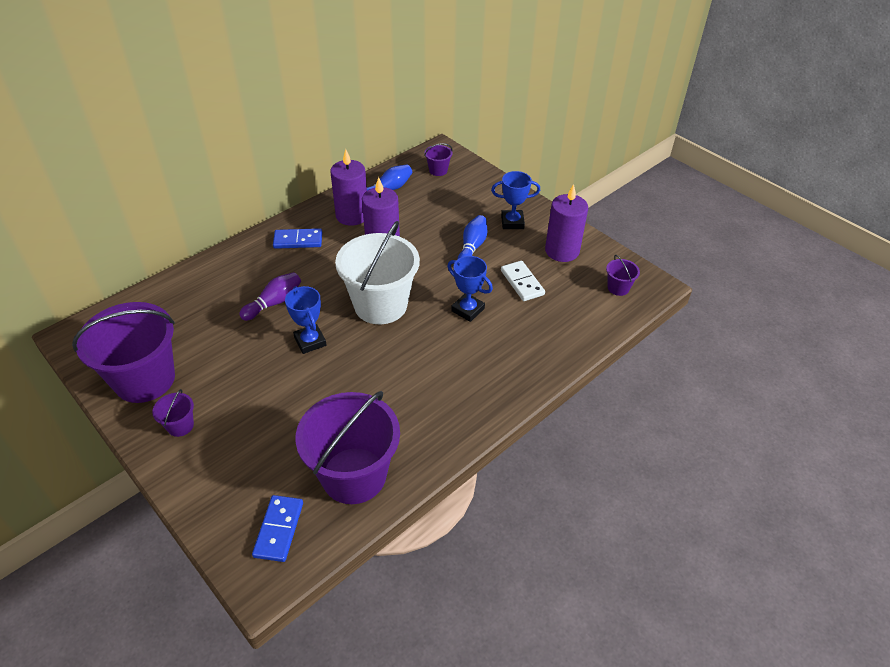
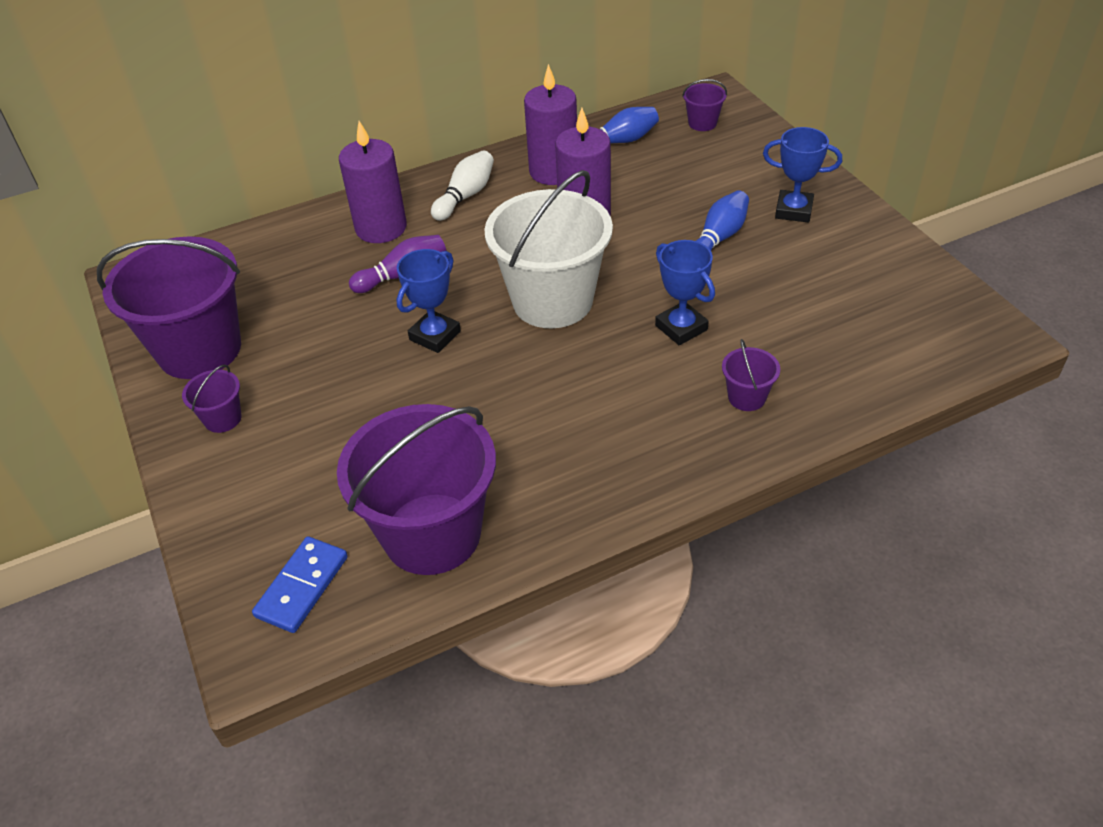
camera: 20 degrees right, 0 degrees up
(298, 240) = (465, 196): blue domino -> white bowling pin
(310, 341) = (435, 336): blue trophy -> blue trophy turned 45 degrees clockwise
(522, 282) = (780, 301): white domino -> none
(562, 251) = (861, 263): purple candle -> purple candle (381, 228)
(618, 288) = (938, 332): purple bucket -> purple bucket (746, 397)

